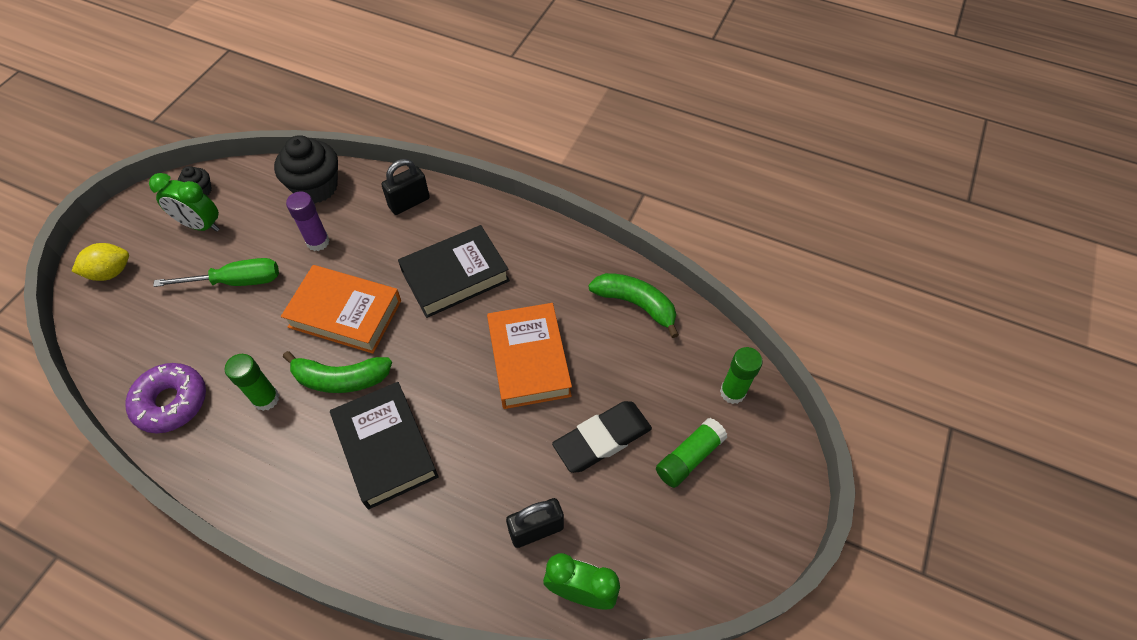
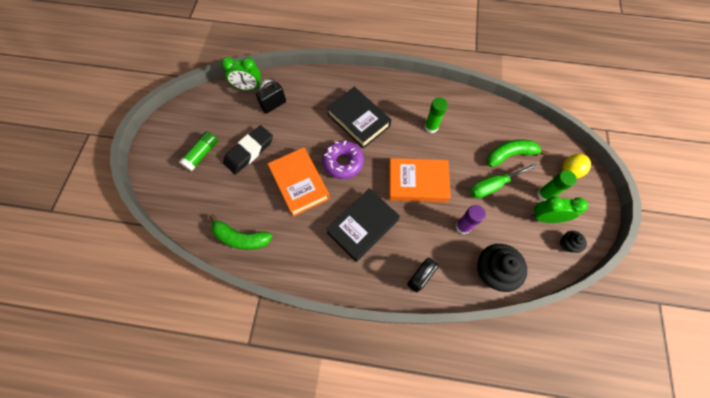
camera: 165 degrees right, 10 degrees up
(171, 402) = (476, 114): purple donut -> purple donut (343, 162)
(341, 379) = (399, 146): green banana -> green banana (510, 155)
(732, 392) = (178, 195): green glue stick -> green glue stick (544, 195)

